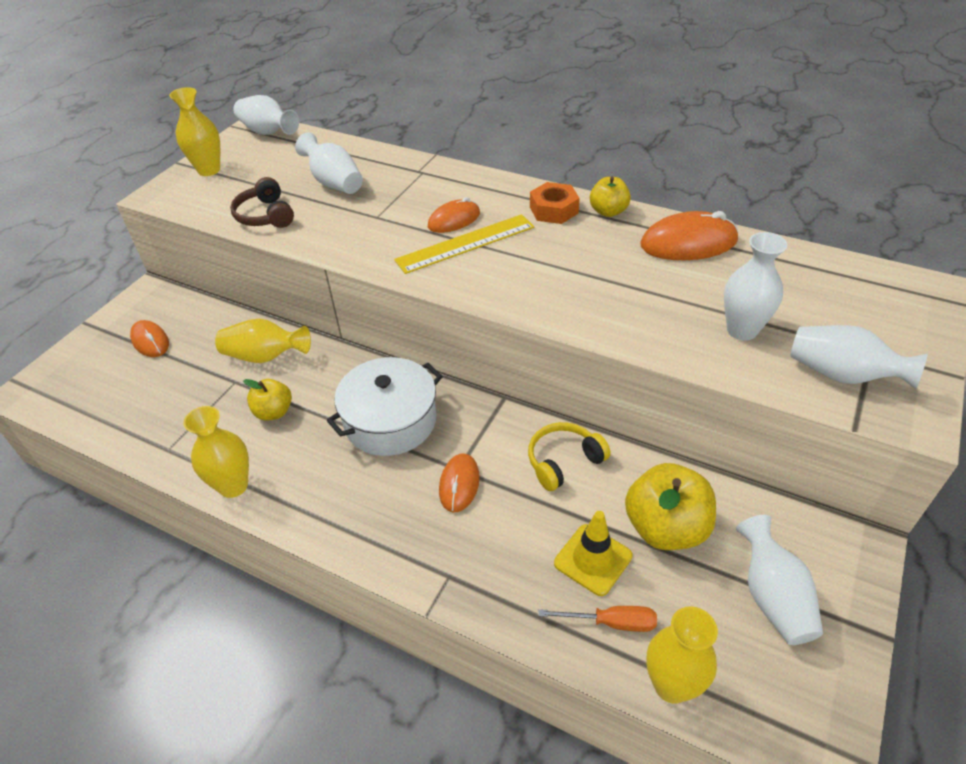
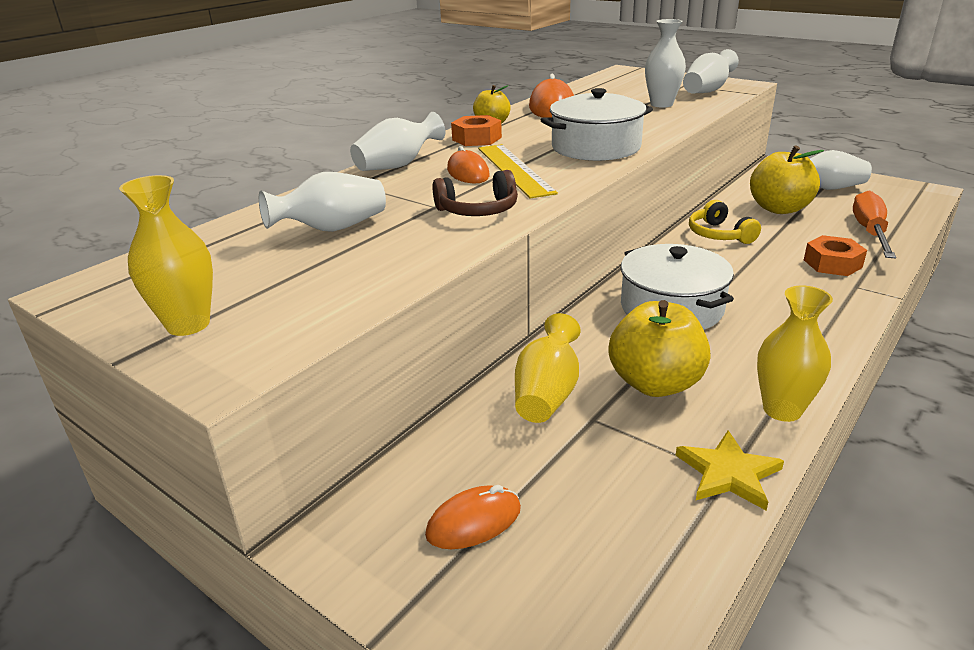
camera: 80 degrees left, 15 degrees down
(168, 450) = (728, 473): none -> yellow star
(266, 215) = (380, 270): brown headphones -> brown headphones (478, 210)
(268, 132) = (117, 278): white vase -> white vase (398, 165)
(274, 412) = (655, 383): yellow apple -> yellow apple, size x1.73
(459, 484) = (752, 277): orange mouse -> none
(504, 562) = (832, 263): none -> orange nut
(542, 286) = (595, 147): none -> white pot
(593, 559) = (817, 233): yellow traffic cone -> none
(611, 622) = (870, 232): orange screwdriver -> orange screwdriver, size x1.66
(671, 685) = (908, 220): yellow vase -> none

